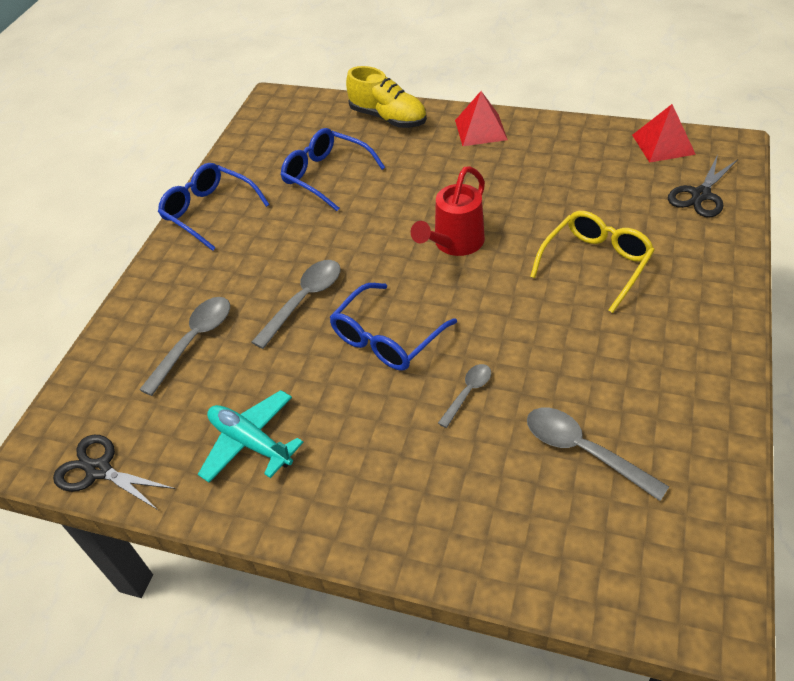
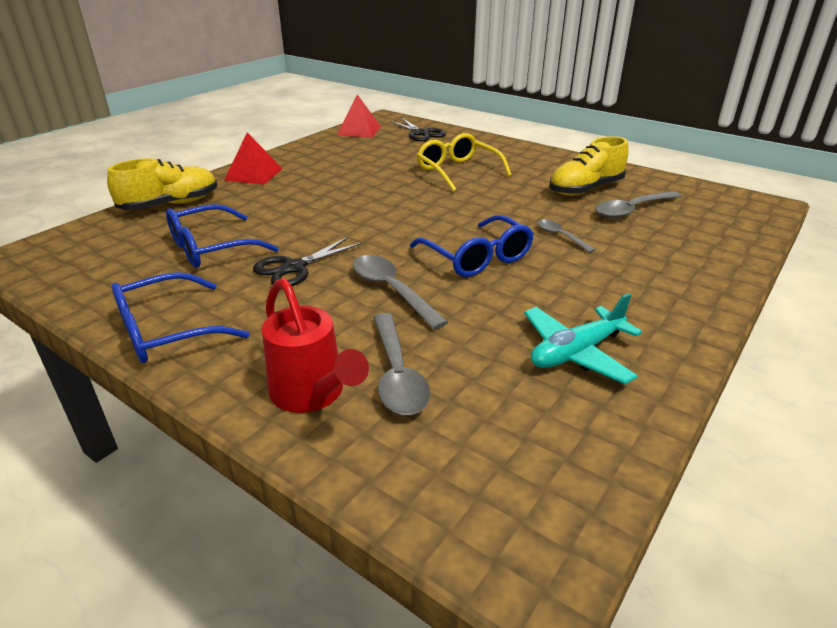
camera: 75 degrees left, 15 degrees down
(99, 470) = (582, 489): black scissors -> black scissors (294, 268)
(194, 341) = (397, 374): grey spoon -> grey spoon turned 150 degrees counterclockwise
(454, 243) = (385, 210): red watering can -> red watering can (312, 394)
(622, 393) = (585, 189): none -> yellow shoe

